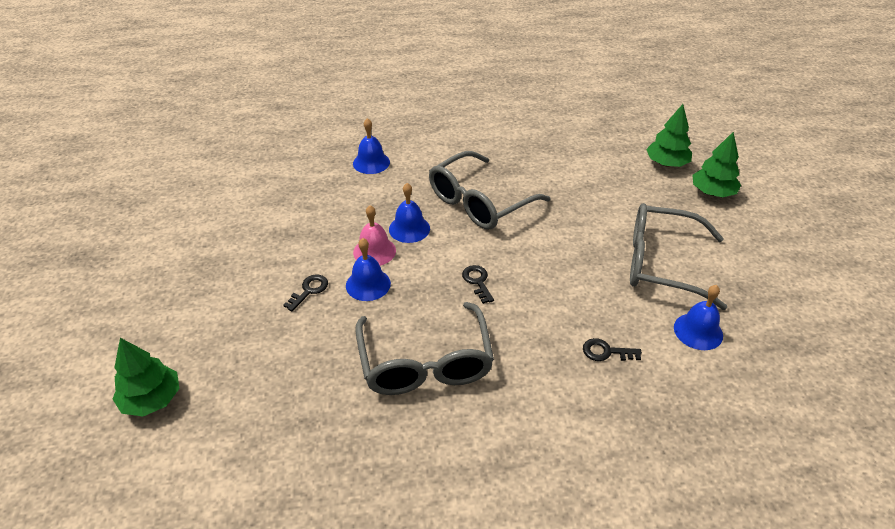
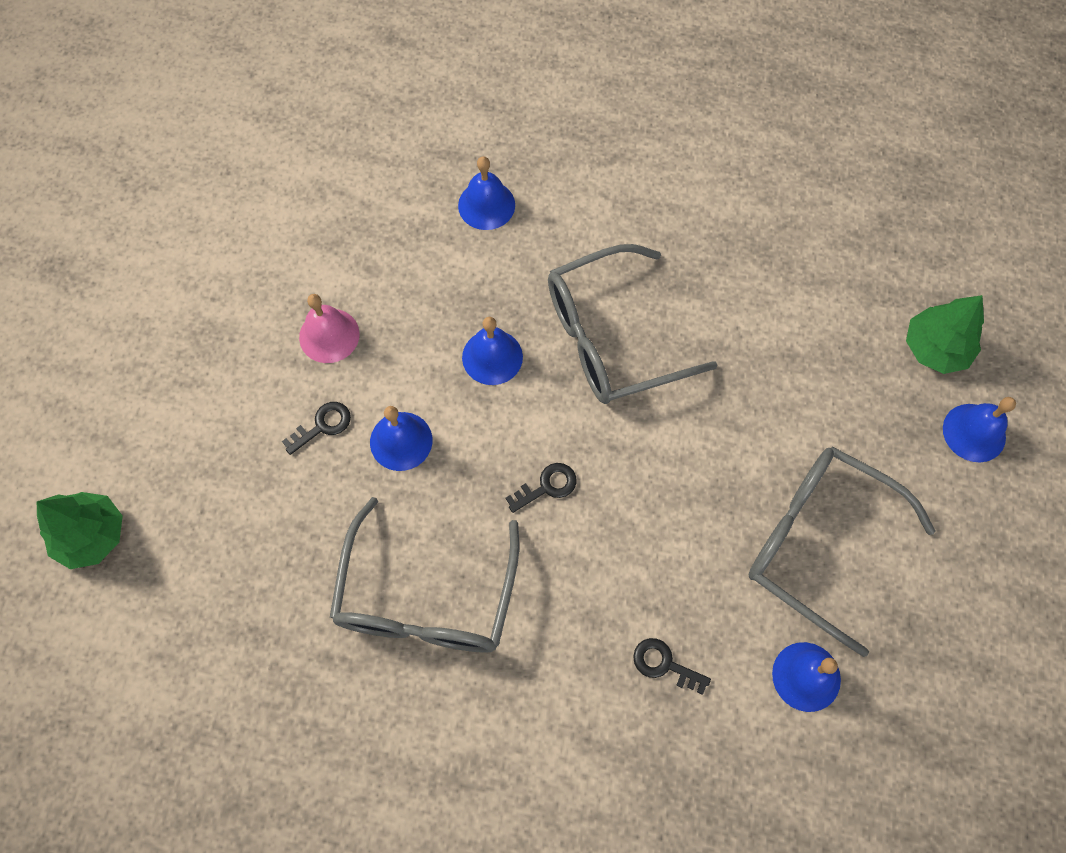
camera: 20 degrees right, 25 degrees up
(374, 251) = (430, 384): pink bell -> pink bell (329, 335)
(477, 282) = (547, 486): black key -> black key turned 60 degrees clockwise
(712, 192) = (974, 432): green tree -> blue bell

